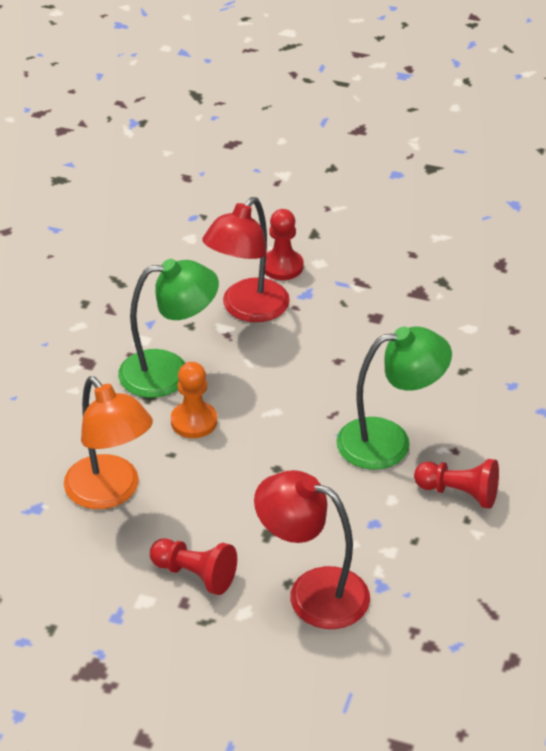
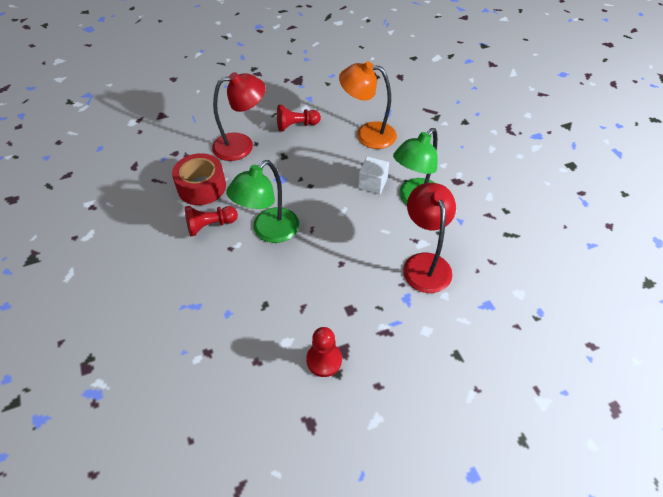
camera: 140 degrees right, 10 degrees up
(194, 421) = (372, 183): orange pawn -> white cube
(282, 266) = (443, 310): red pawn -> red pawn (324, 360)
(430, 557) = (202, 187): none -> red tape

